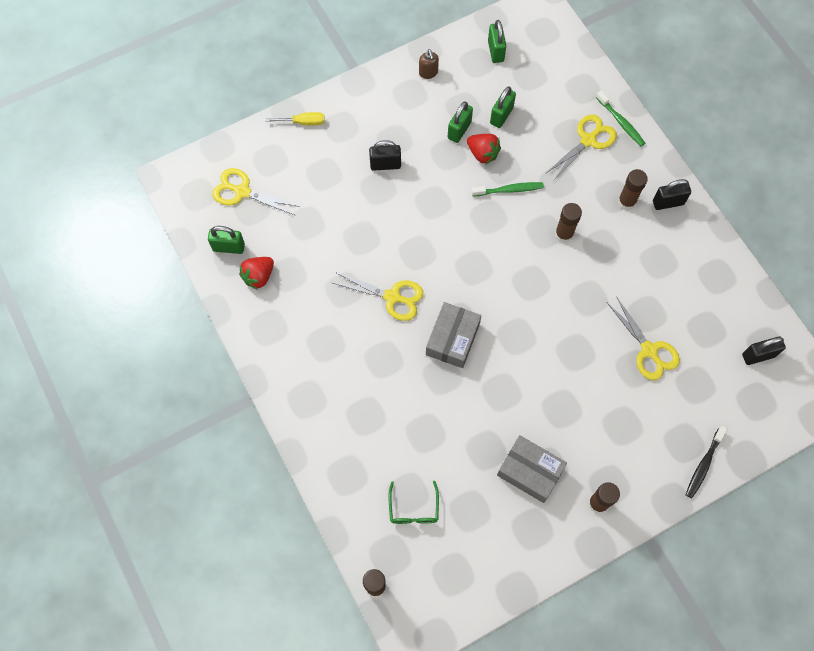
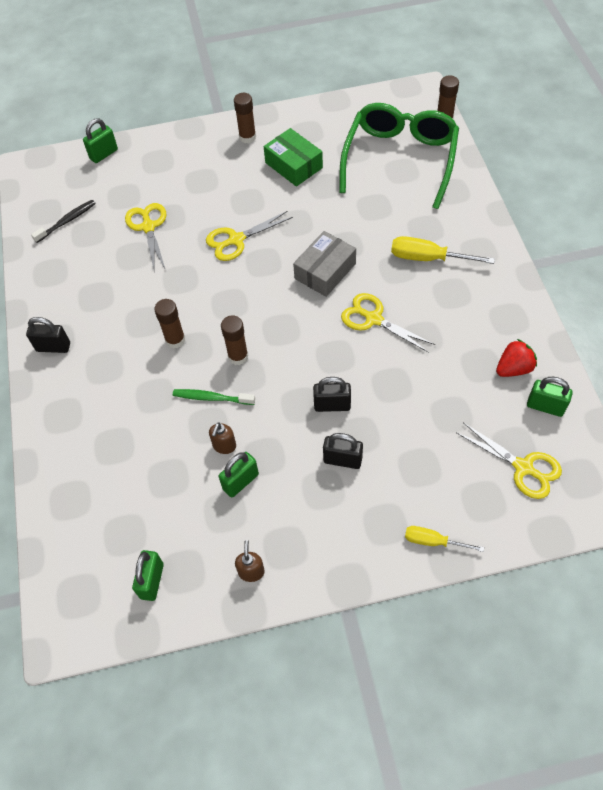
camera: 160 degrees left, 10 degrees down
(355, 378) = (428, 258): none -> yellow screwdriver
(413, 509) = (400, 159): green glasses -> green glasses, size x2.50
(482, 154) = (224, 446): red strawberry -> brown soap dispenser
(501, 115) = (183, 488): green padlock -> green padlock (104, 154)
(530, 471) = (293, 165): grey box -> green box
(588, 140) = (98, 433): yellow scissors -> yellow scissors (236, 240)
(621, 122) = (50, 445): green toothbrush -> none
(626, 202) = (94, 357): brown glue stick -> brown glue stick (238, 356)
(703, 465) = (150, 145): black toothbrush -> black toothbrush (67, 221)
(758, 355) = (57, 205): black padlock -> black padlock (332, 405)

